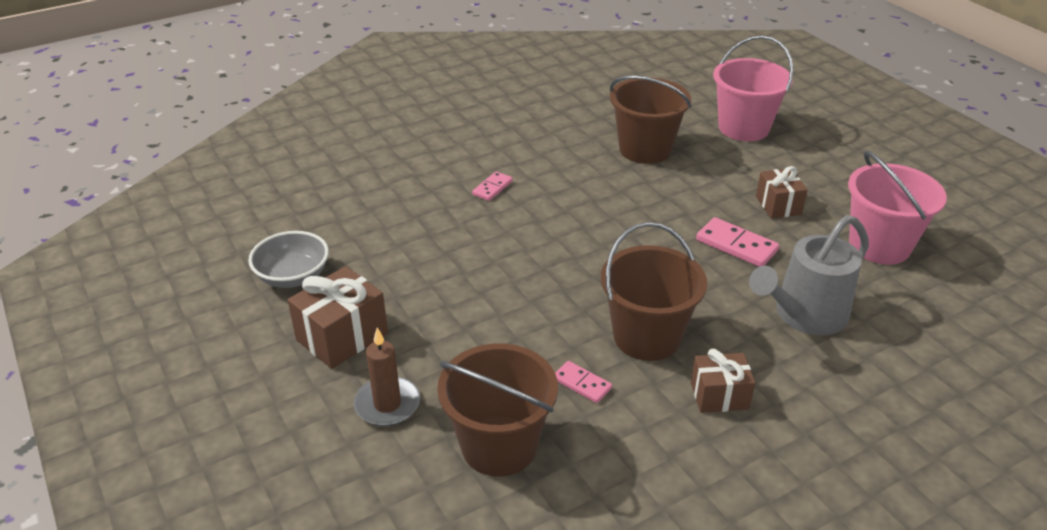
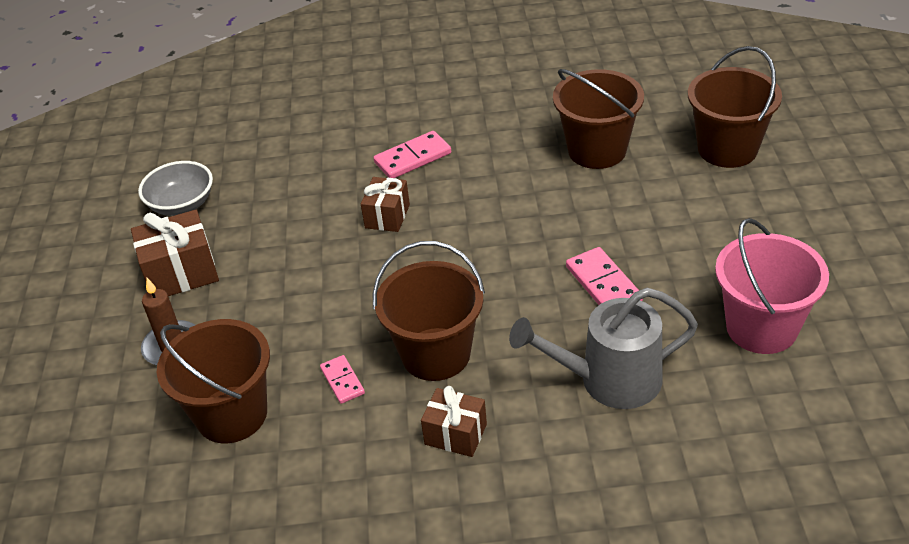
camera: 30 degrees right, 5 degrees up
(492, 188) = (413, 158): pink domino -> pink domino, size x1.61
(743, 128) = (727, 149): pink bucket -> brown bucket
(778, 205) = (687, 251): brown gift -> brown gift (387, 216)

